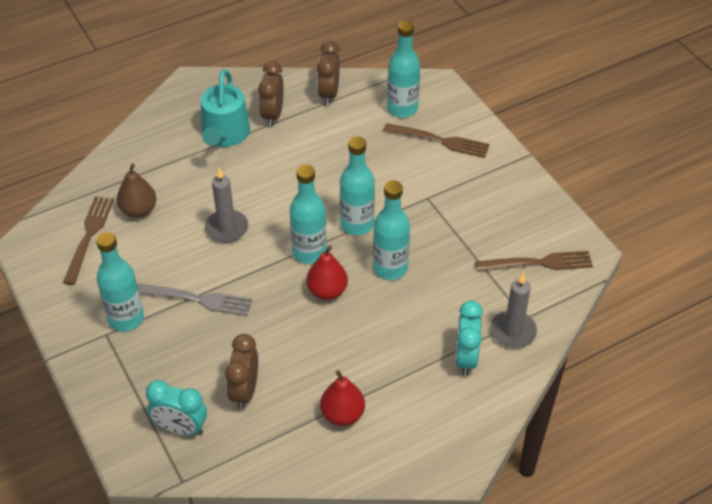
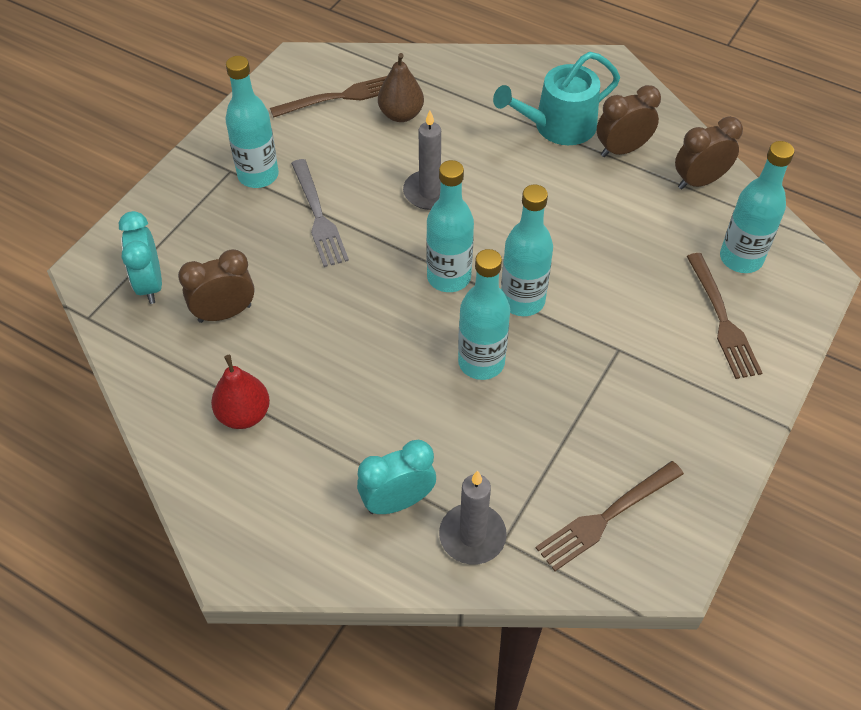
camera: 60 degrees right, 5 degrees up
(327, 291) = (405, 319): red pear -> none
(539, 263) = (606, 517): brown fork -> brown fork turned 90 degrees clockwise

